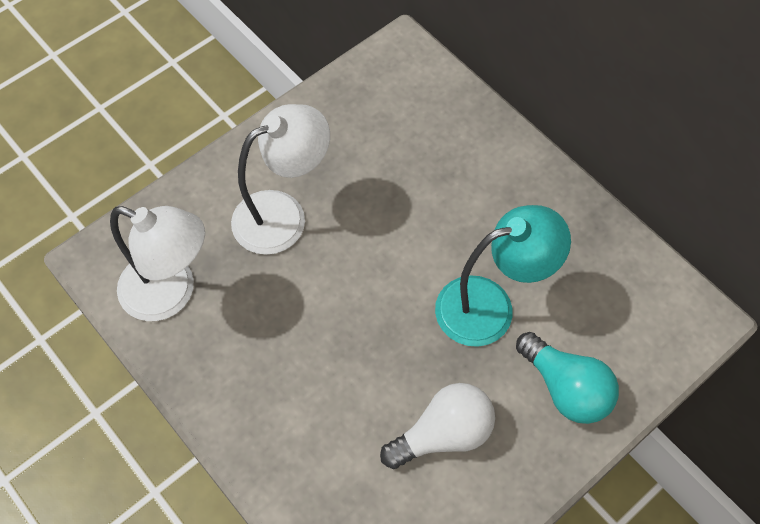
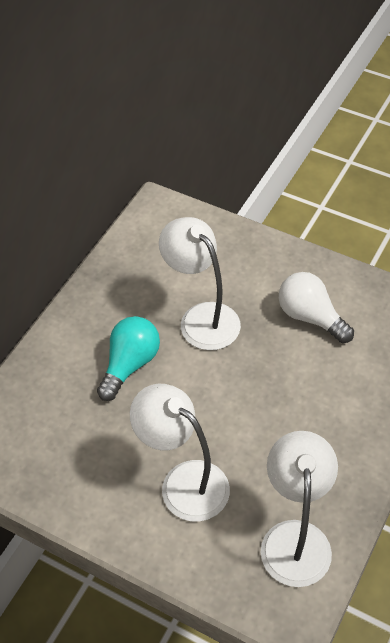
camera: 110 degrees left, 10 degrees down
(490, 306) = (201, 317): turquoise lamp -> white lamp
(565, 388) = (242, 262): turquoise light bulb -> turquoise light bulb (129, 365)

